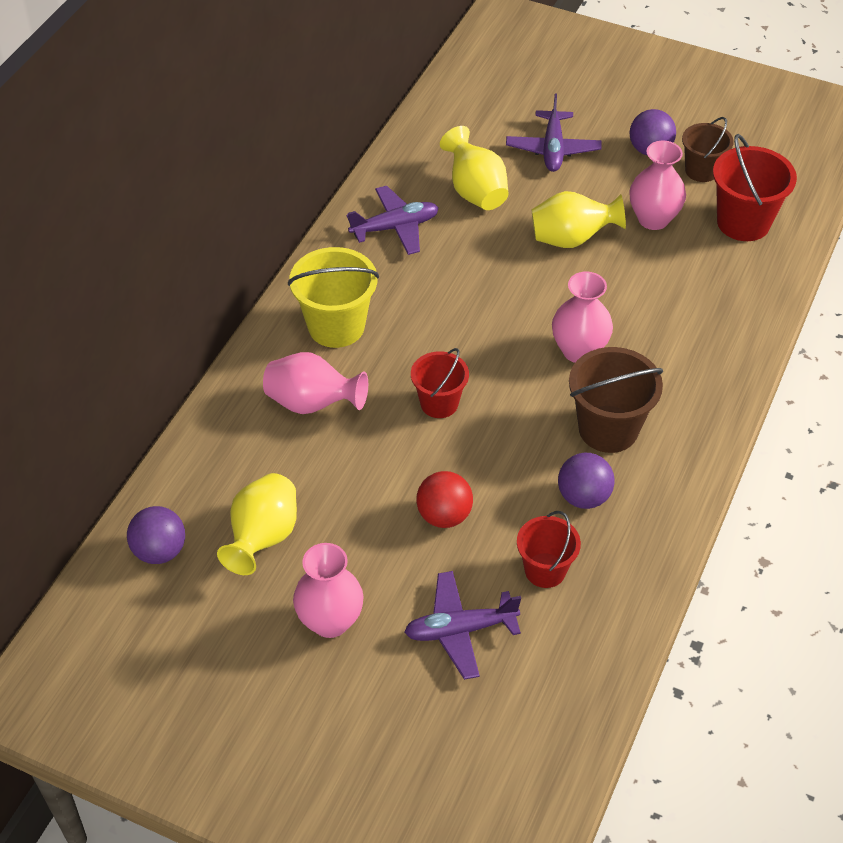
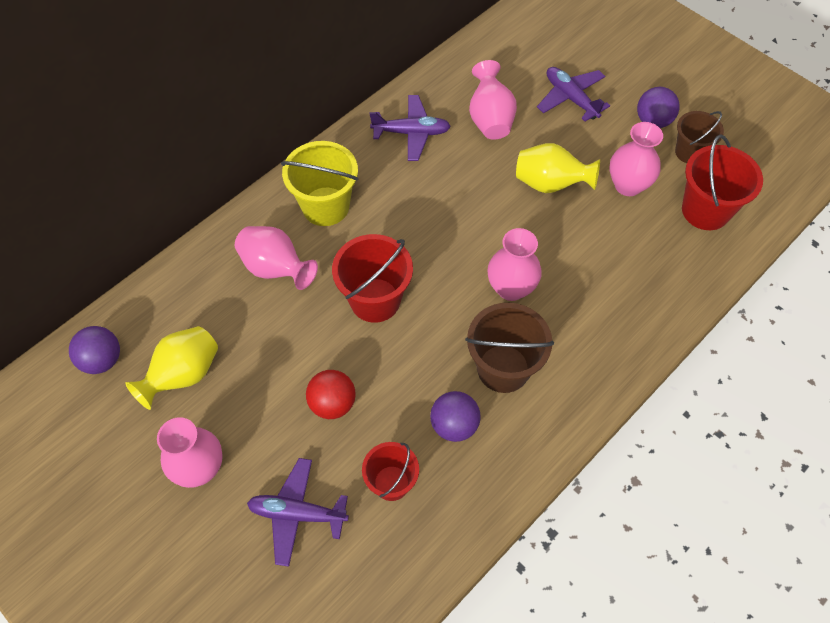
camera: 20 degrees right, 10 degrees up
(439, 403) = (375, 300): red bucket -> red bucket, size x1.55
(475, 192) = (490, 119): yellow vase -> pink vase
(553, 149) = (571, 98): purple plane -> purple plane turned 120 degrees clockwise

